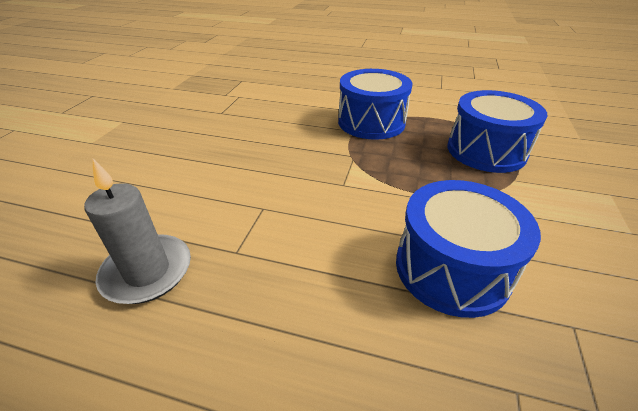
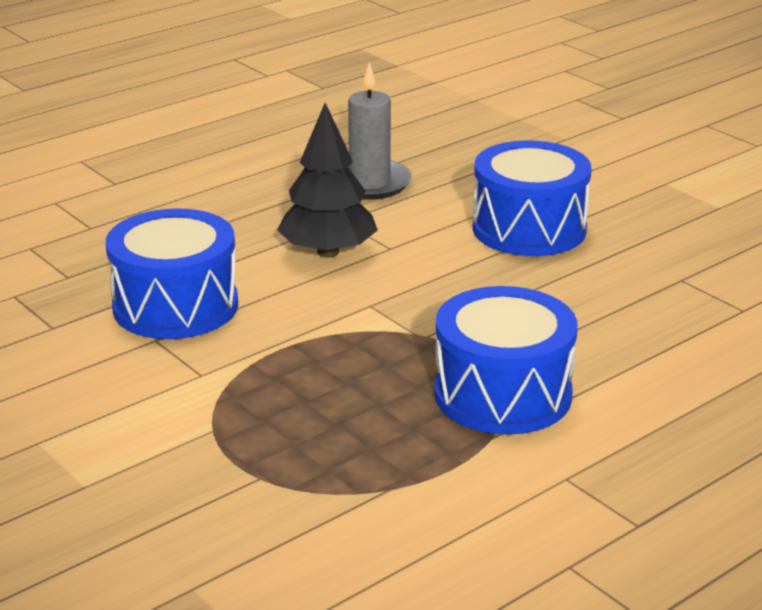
camera: 125 degrees right, 10 degrees down
(296, 233) = (328, 252): none -> black tree
(486, 151) = (294, 452): blue drum -> blue drum (529, 229)

